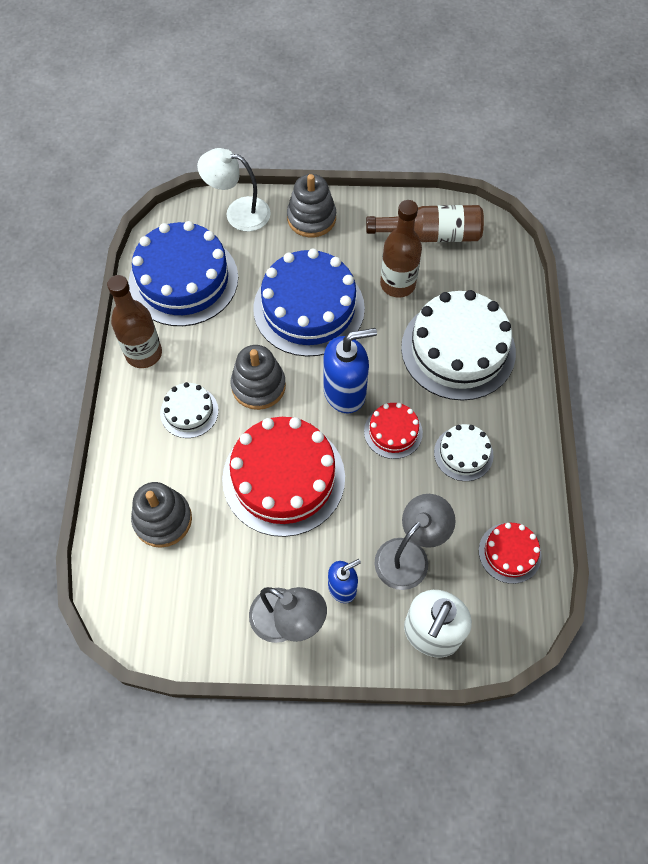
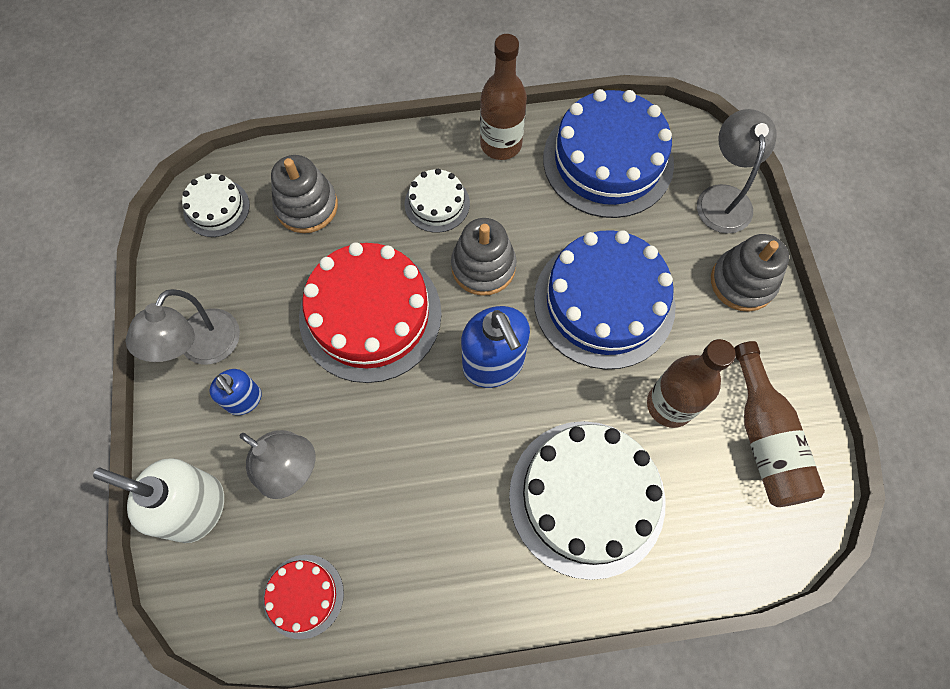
camera: 80 degrees right, 5 degrees up
(238, 212) = (723, 198): white lamp -> grey lamp
(393, 432) = (449, 429): red cake -> none
(463, 453) = (433, 521): white cake -> white cake (216, 208)

